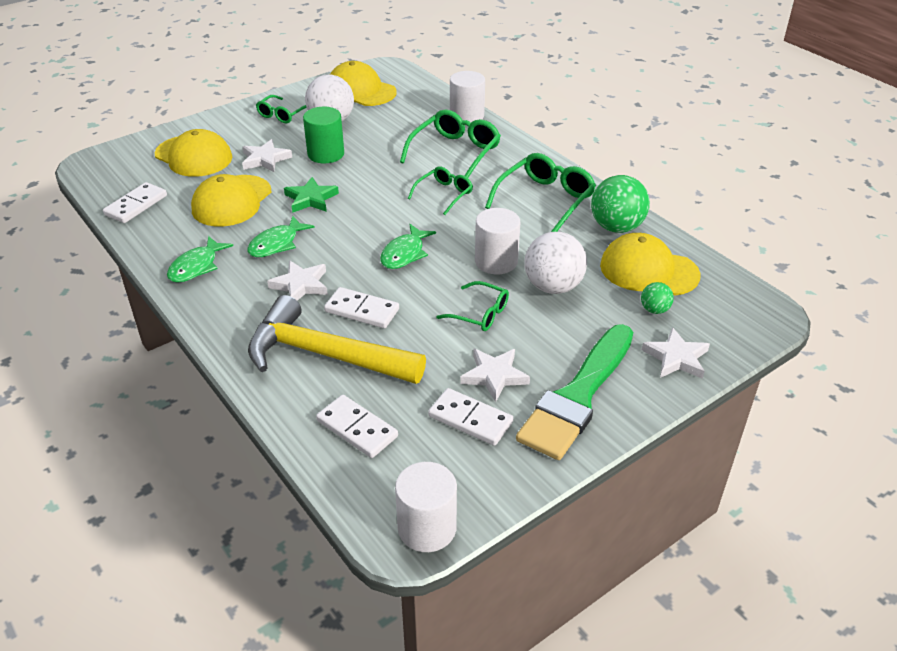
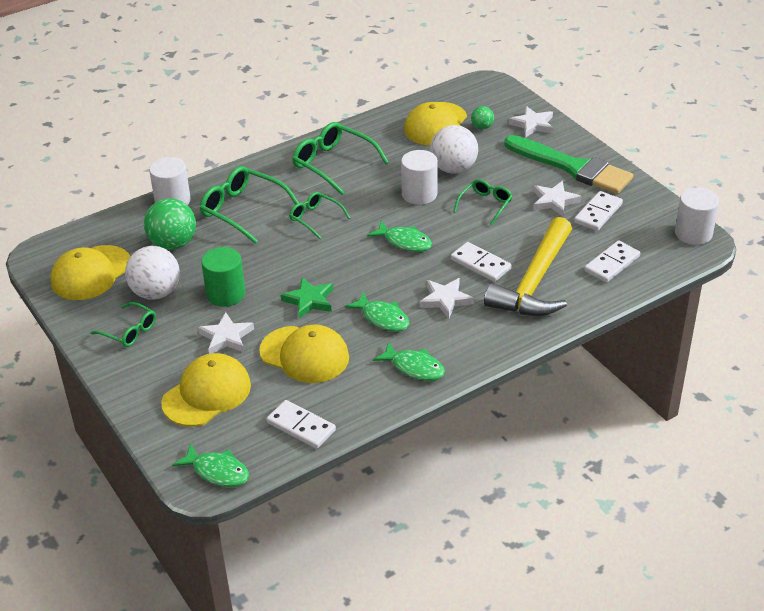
camera: 85 degrees left, 0 degrees up
(98, 169) = (217, 471): none -> green fish
(362, 310) = (480, 264): white domino -> white domino turned 75 degrees counterclockwise
(616, 227) = (378, 133): green ball -> green ball (173, 244)

